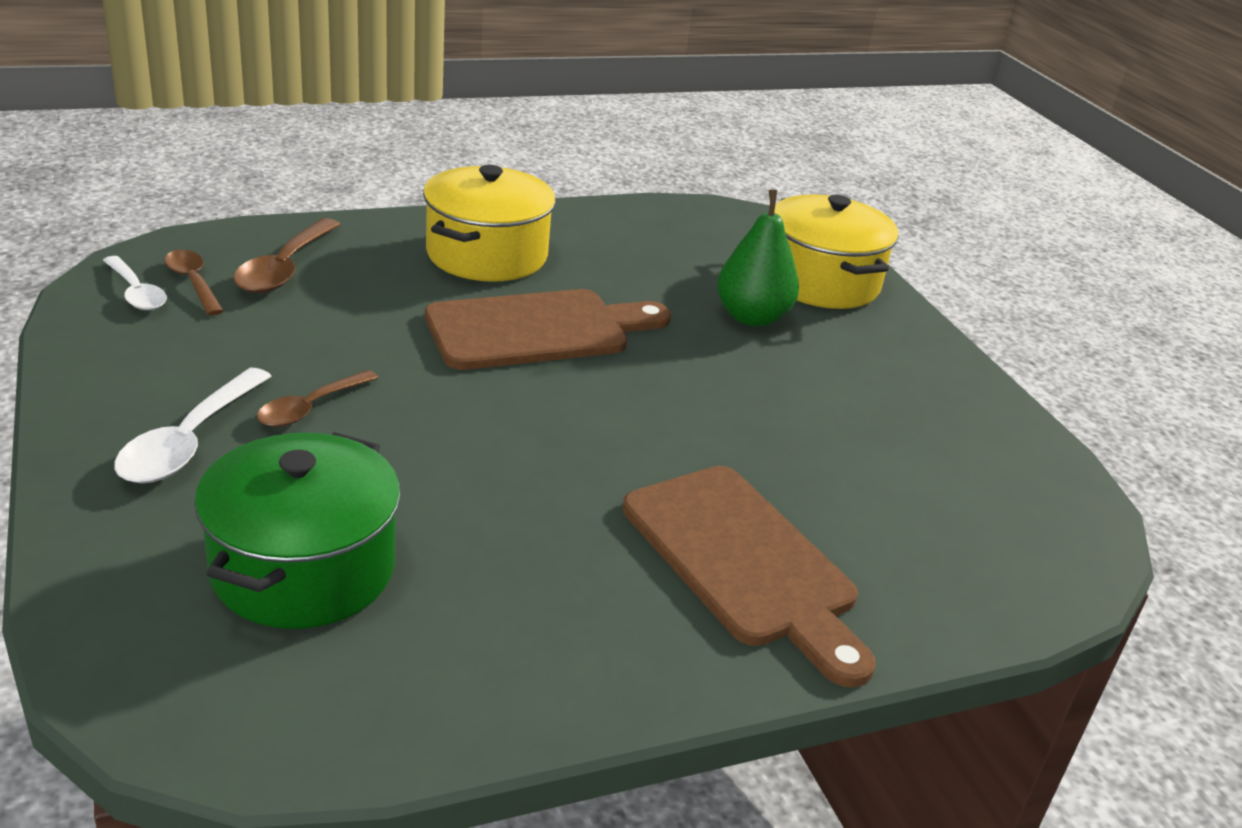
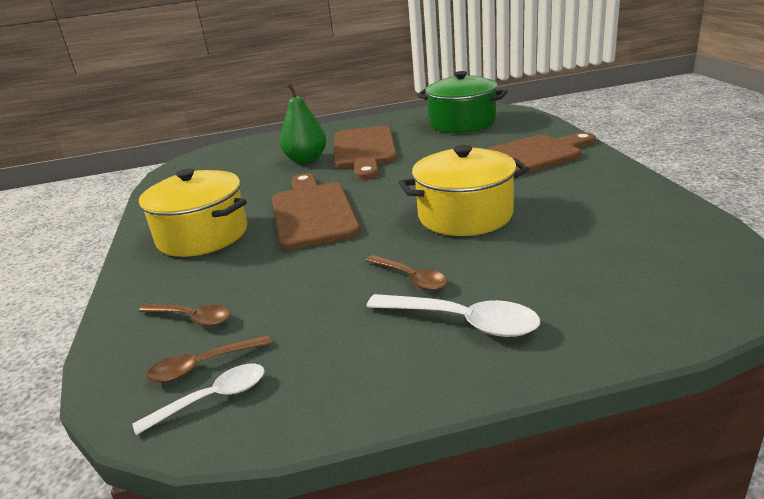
camera: 75 degrees left, 5 degrees down
(285, 268) = (192, 318): brown spoon -> brown spoon, size x0.67
(303, 568) = (585, 258): green pot -> green pot (462, 123)
(798, 373) = (364, 150): none -> brown cutting board
(821, 281) = (270, 146): yellow pot -> yellow pot (465, 215)

